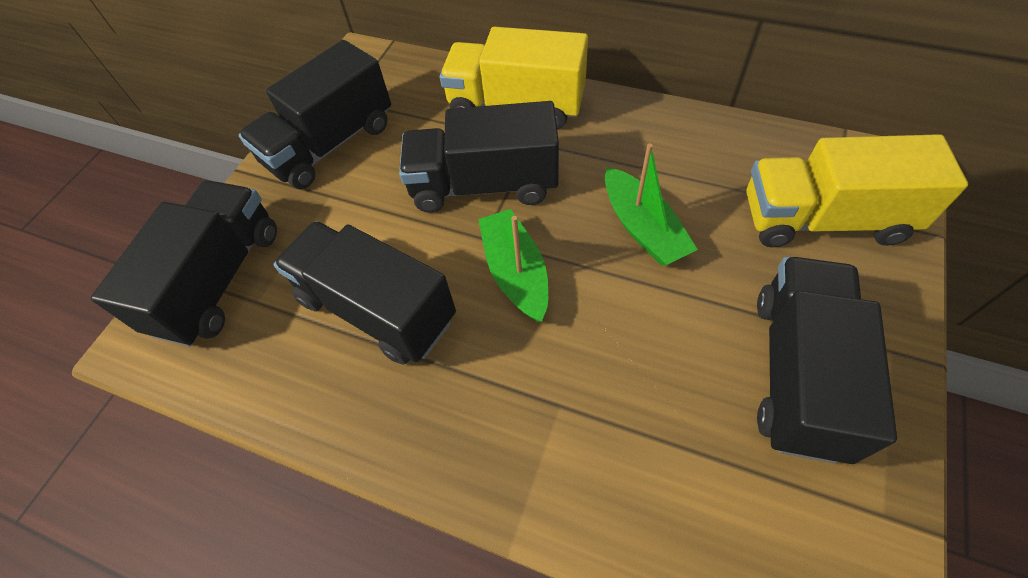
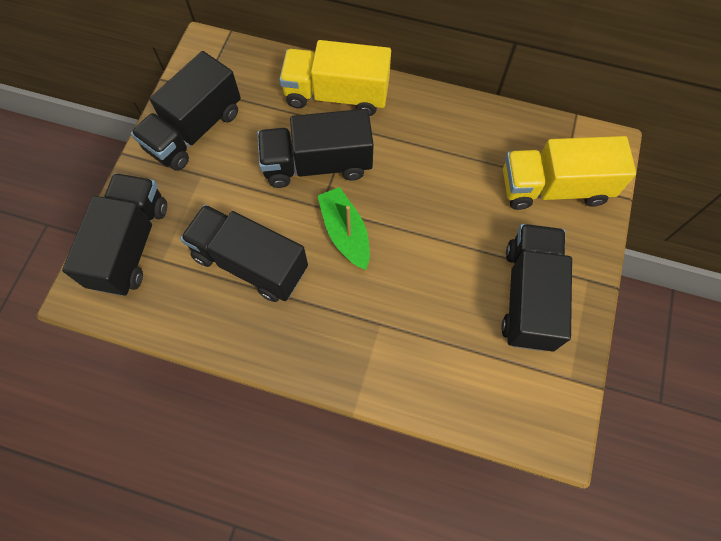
camera: 10 degrees left, 10 degrees up
(643, 228) = (432, 197): green boat -> none

